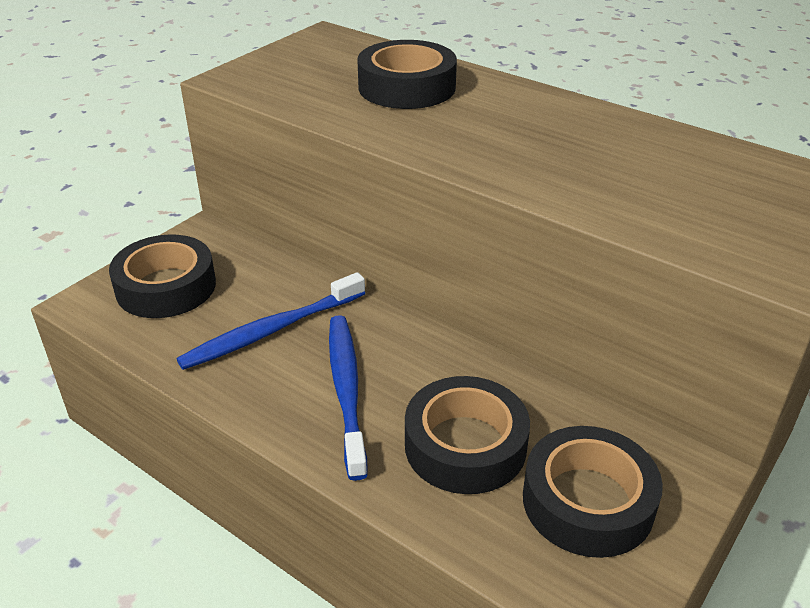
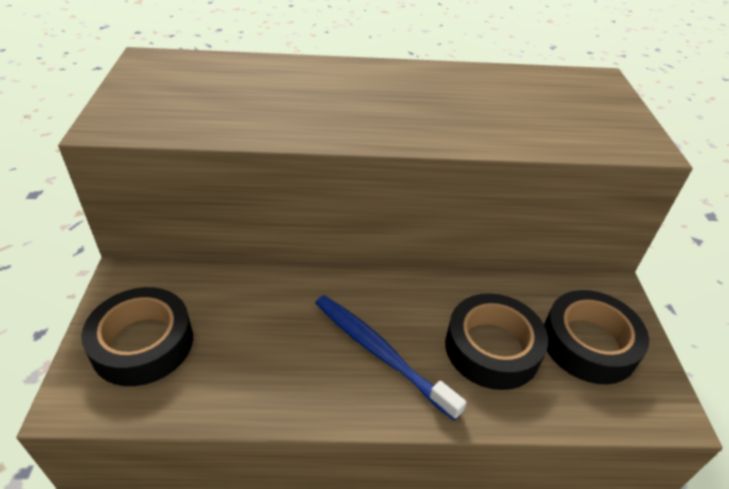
camera: 40 degrees left, 5 degrees up
(271, 330) = (275, 335): blue toothbrush -> none
(407, 87) = (275, 88): black tape -> none

